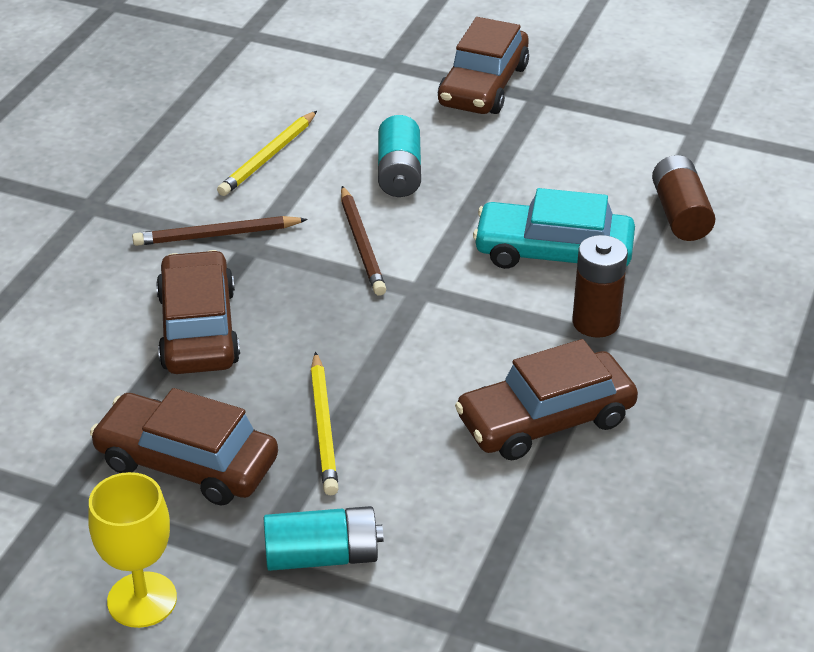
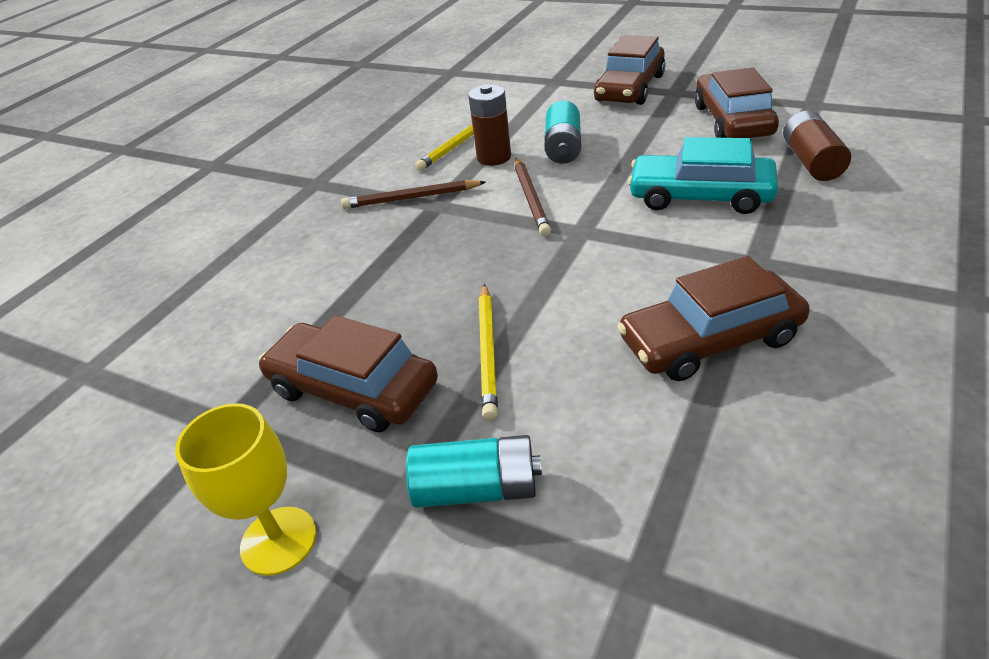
camera: 10 degrees right, 0 degrees up
(198, 329) = (384, 269): brown car -> brown car (732, 120)
(595, 322) = (748, 250): brown battery -> brown battery (494, 157)

